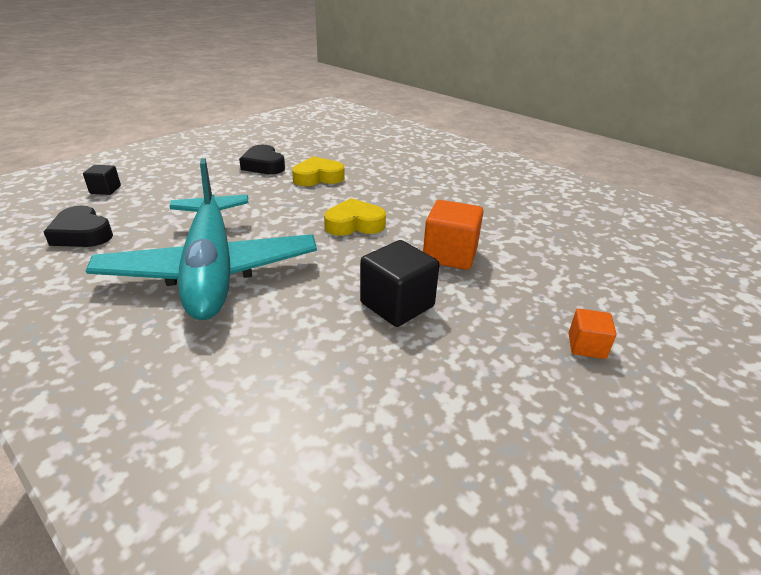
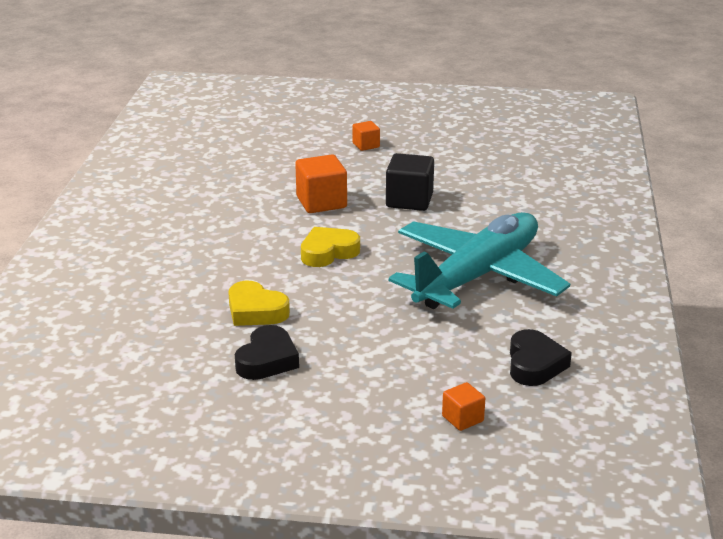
camera: 125 degrees left, 5 degrees down
(105, 190) = (462, 419): black cube -> orange cube
(354, 224) = (328, 252): yellow heart -> yellow heart turned 105 degrees clockwise

